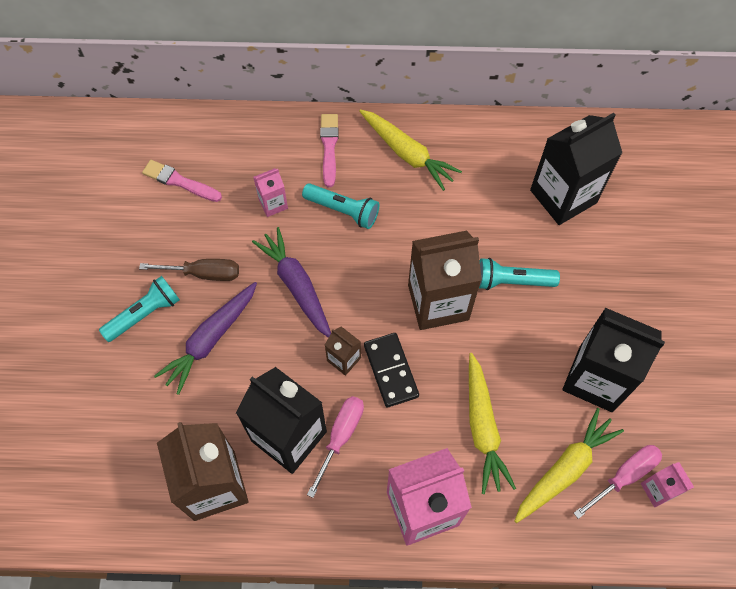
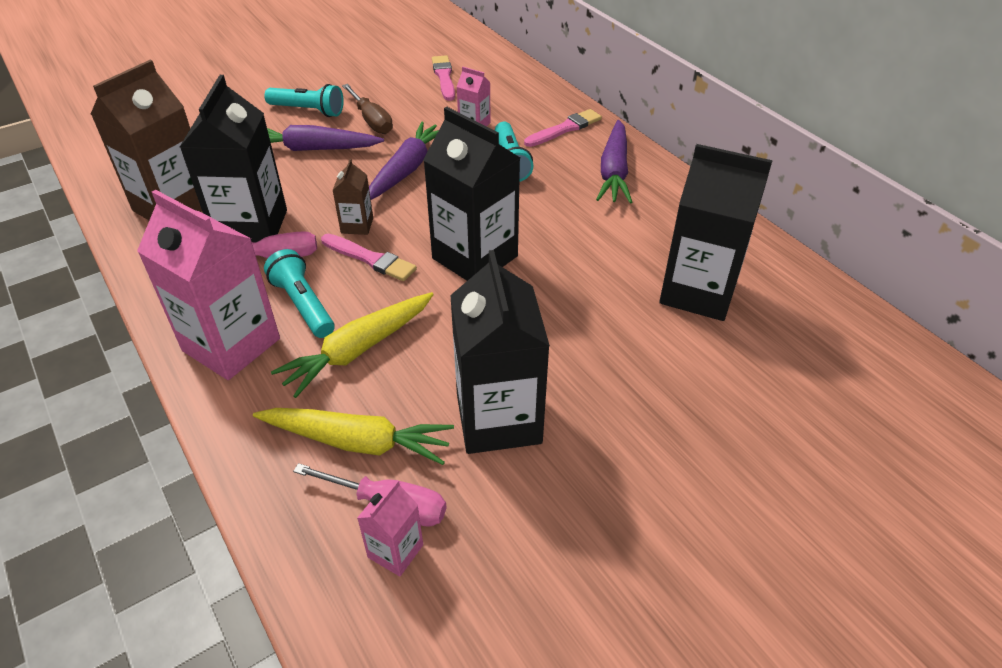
camera: 55 degrees right, 20 degrees down
(391, 371) = (370, 259): black domino -> pink brush
(407, 154) = (614, 172): yellow carrot -> purple carrot
(438, 302) = (475, 257): brown carton -> black carton
(512, 281) = (552, 298): turquoise flashlight -> turquoise flashlight (303, 305)

